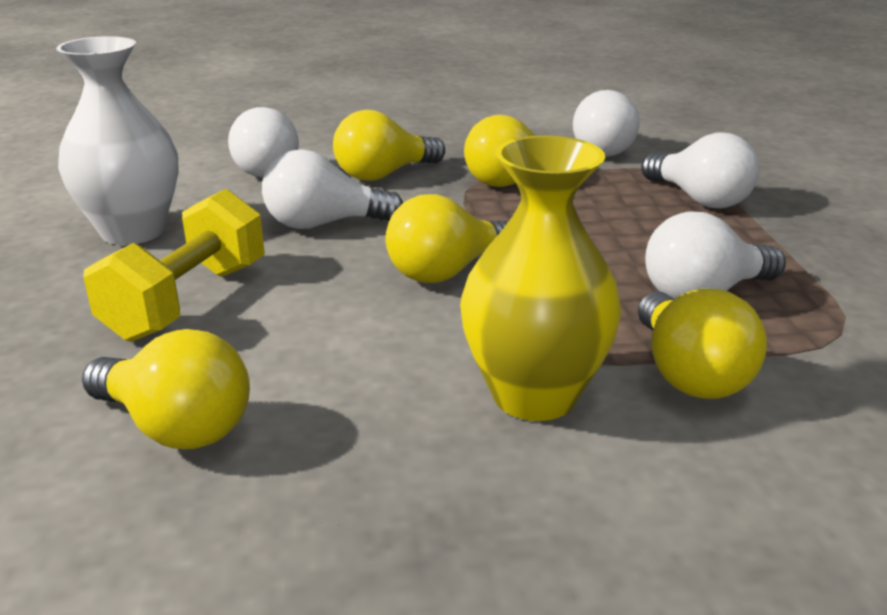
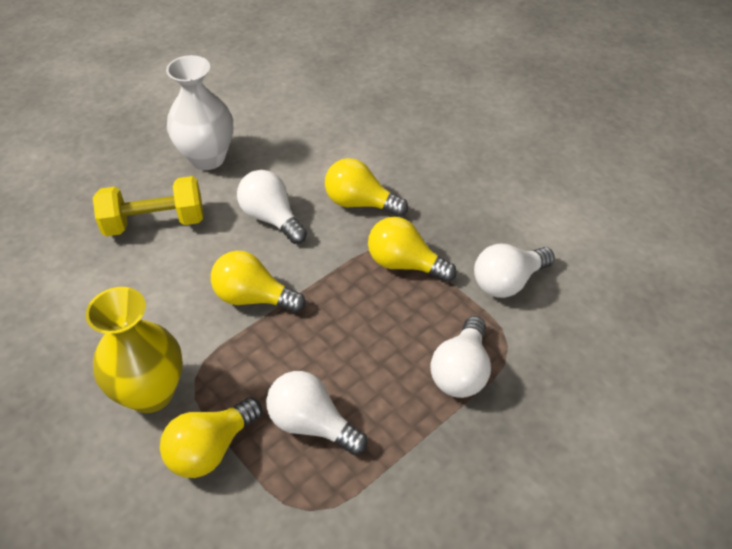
camera: 55 degrees right, 20 degrees up
(176, 427) = (57, 286): yellow light bulb -> none
(261, 169) = (320, 151): white light bulb -> none

